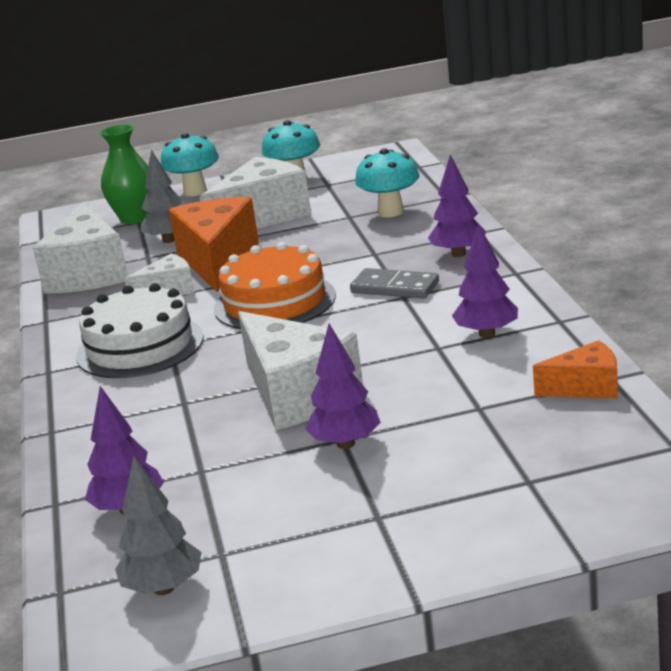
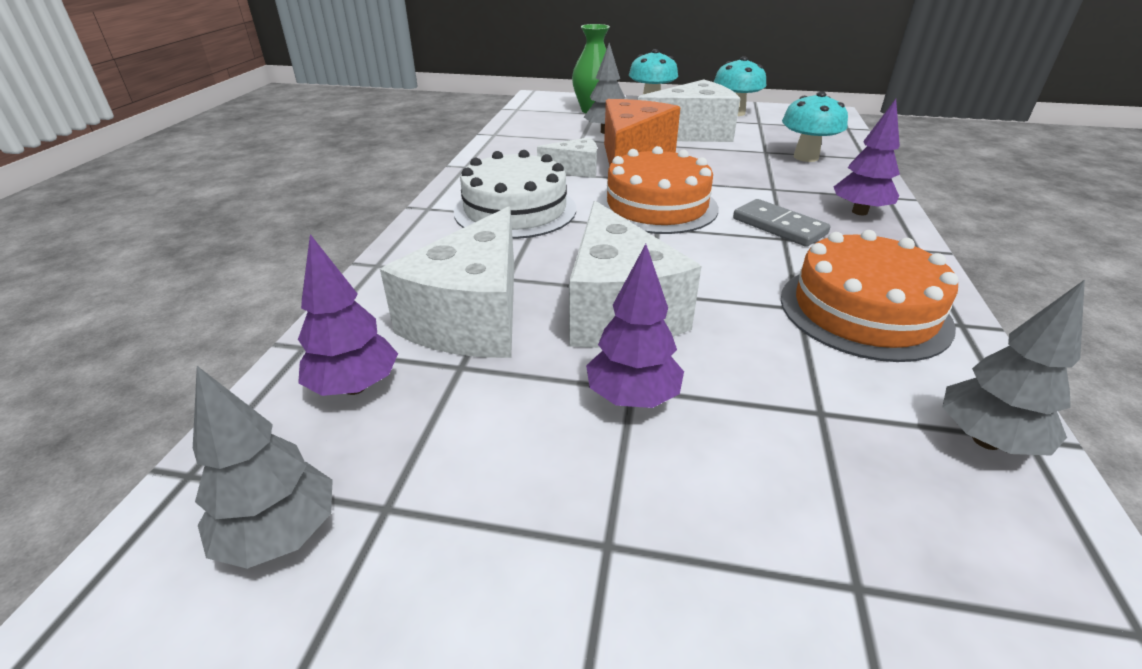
camera: 20 degrees right, 10 degrees up
(88, 273) = (527, 140): white cheese -> white cheese (472, 317)
(487, 334) = (864, 311): purple tree -> orange cake
(586, 387) = (986, 440): orange cheese -> grey tree

